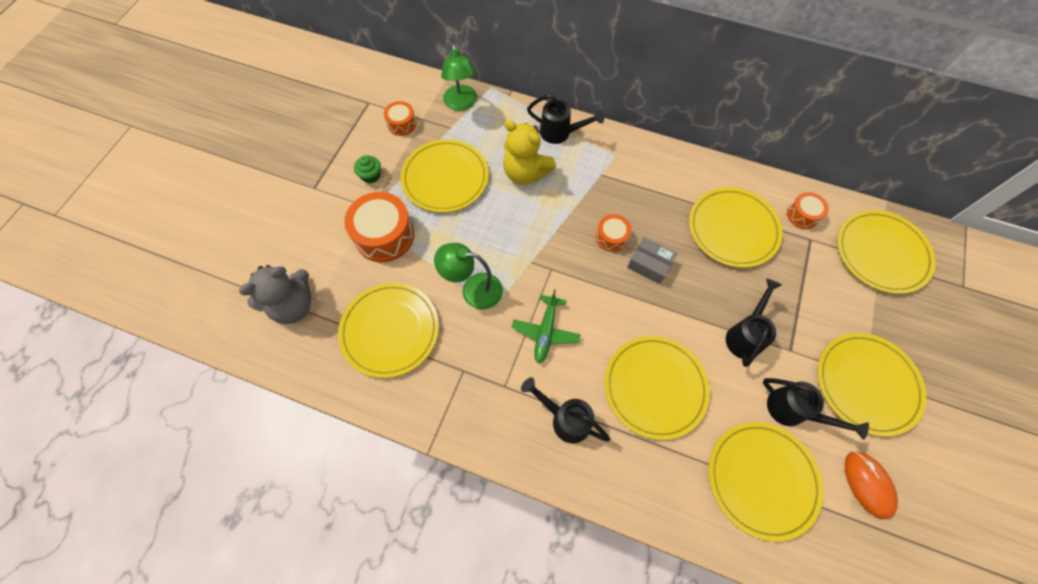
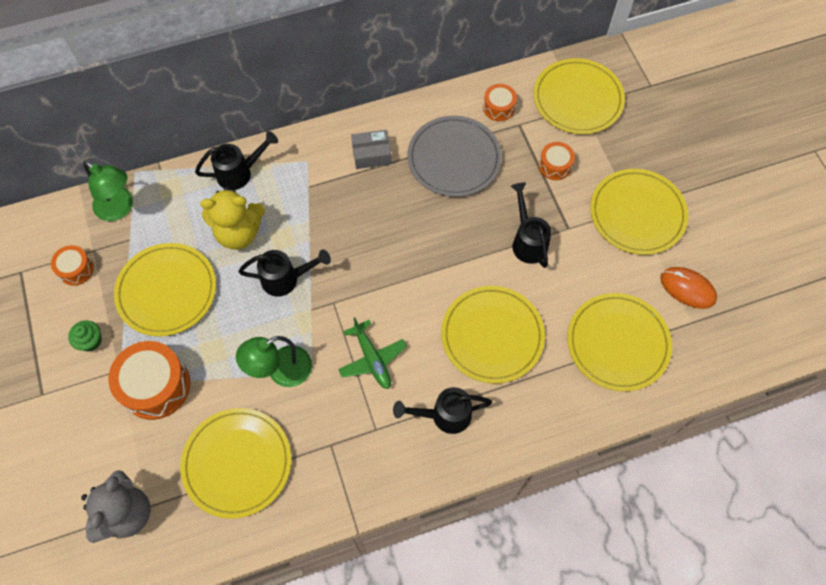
camera: 40 degrees left, 0 degrees up
(611, 237) = (362, 237): orange drum -> orange drum (555, 166)
(649, 264) = (411, 238): grey box -> grey box (372, 154)
(733, 229) = (454, 158): yellow plate -> grey plate
(793, 411) = (603, 274): black watering can -> black watering can (286, 279)

